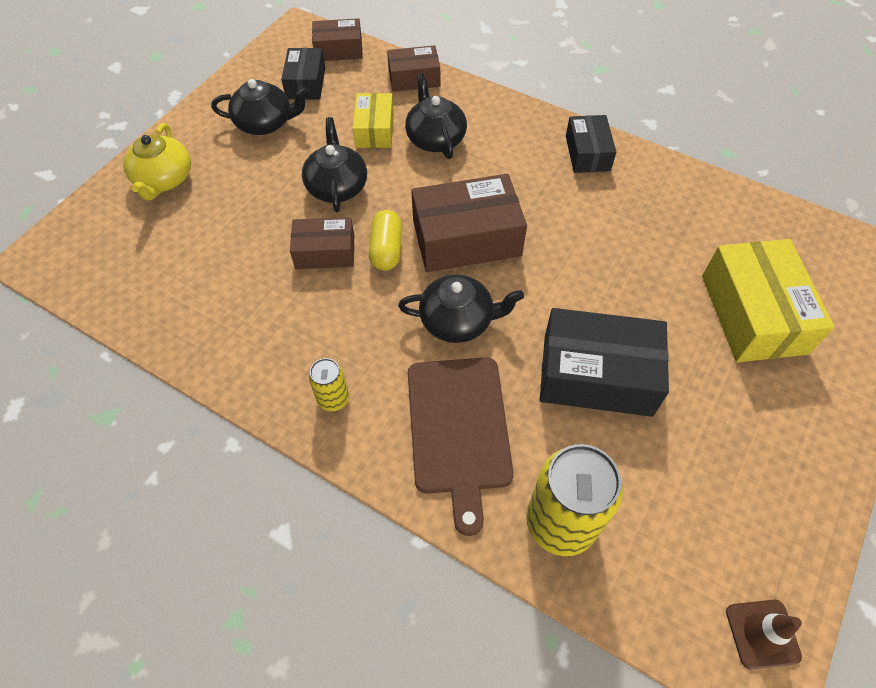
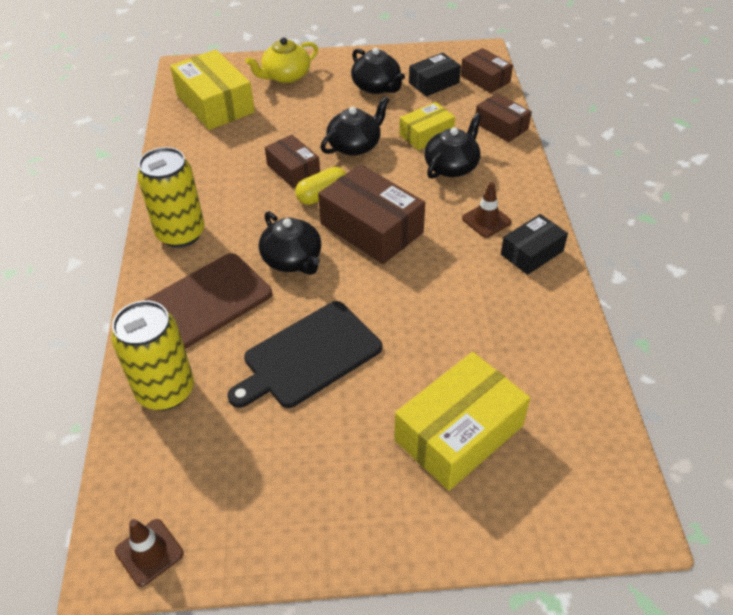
camera: 55 degrees right, 10 degrees down
(141, 262) = (215, 104): none -> yellow box
(333, 399) = (181, 233): yellow can -> yellow can, size x2.00
(525, 157) = (486, 220): none -> brown traffic cone
(597, 374) = (308, 356): black box -> black cutting board

